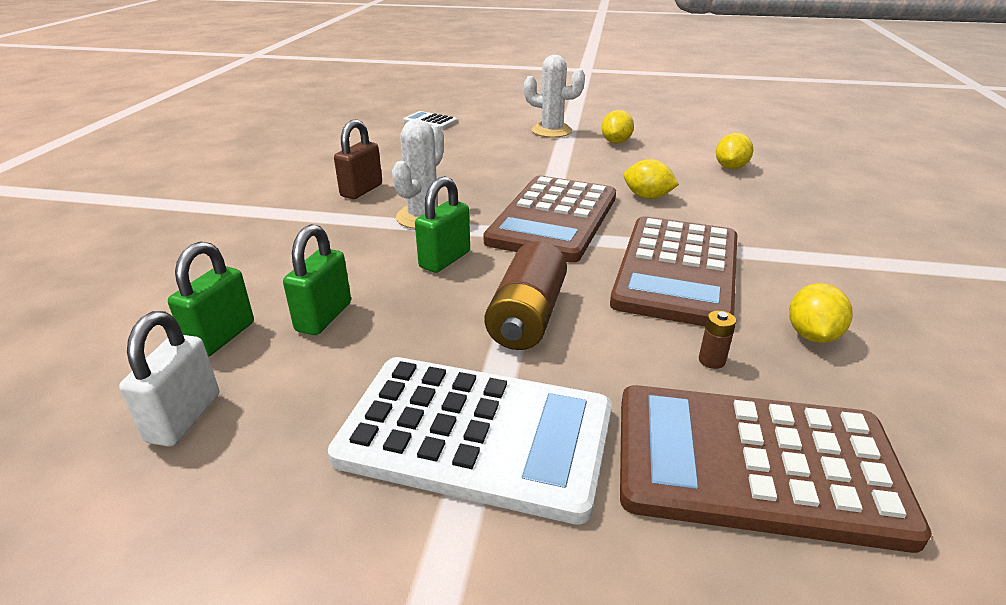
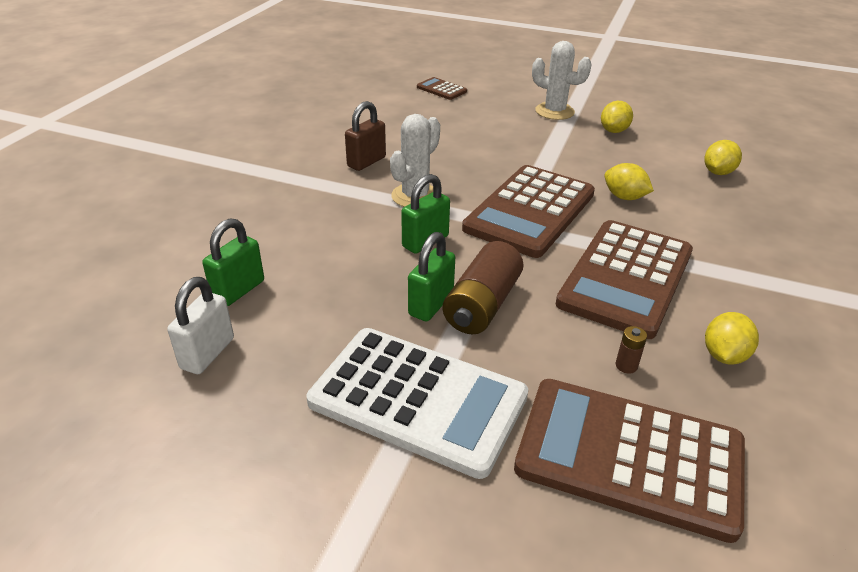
camera: 10 degrees right, 5 degrees up
(324, 317) = (318, 283): green padlock -> green padlock (431, 304)
(430, 121) = (441, 89): white calculator -> brown calculator

